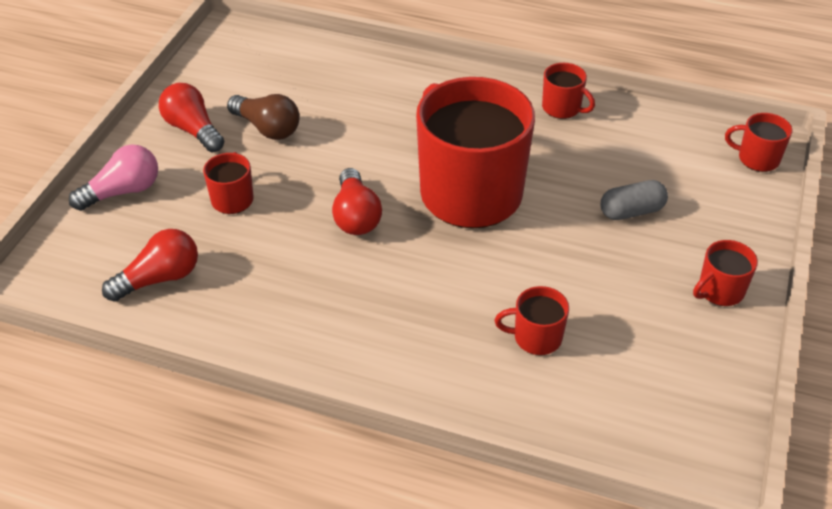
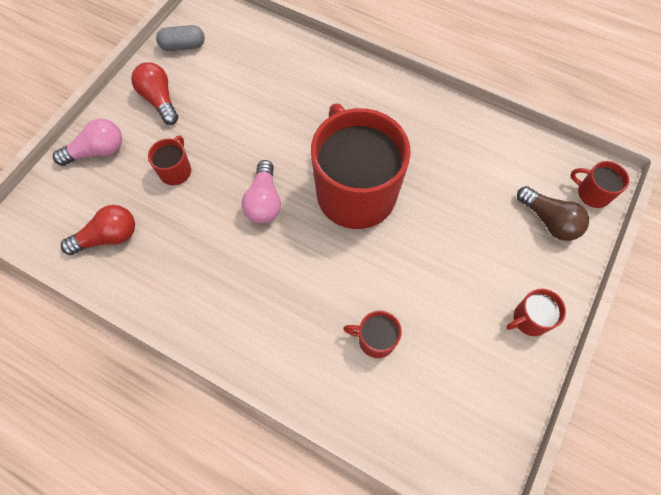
camera: 10 degrees right, 20 degrees up
(267, 128) = (215, 106): brown light bulb -> brown light bulb (549, 221)
(356, 216) = (264, 201): red light bulb -> pink light bulb
(562, 108) = (447, 119): red mug -> none
(631, 211) = (478, 230): grey capsule -> grey capsule (183, 46)

